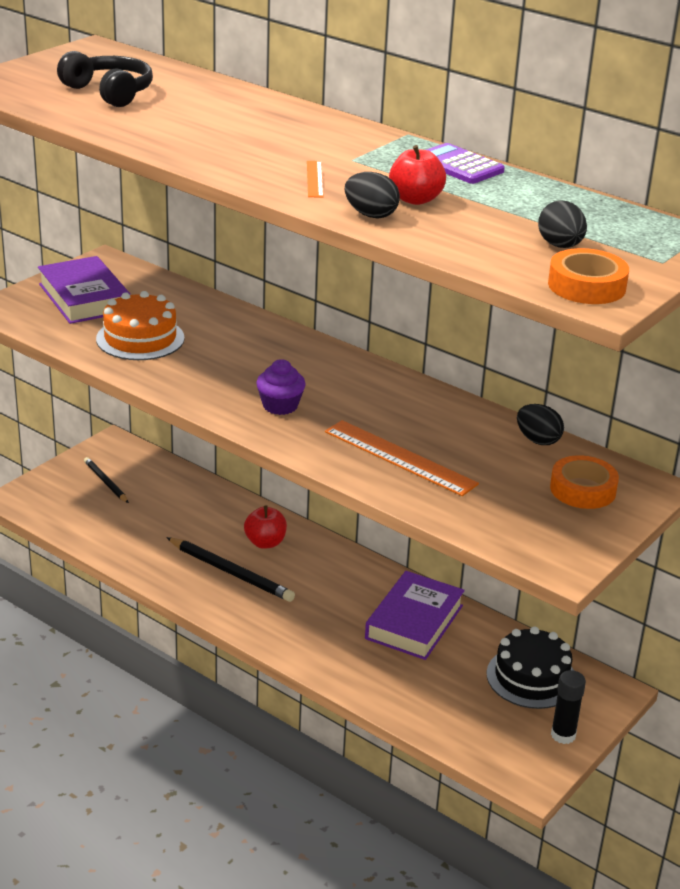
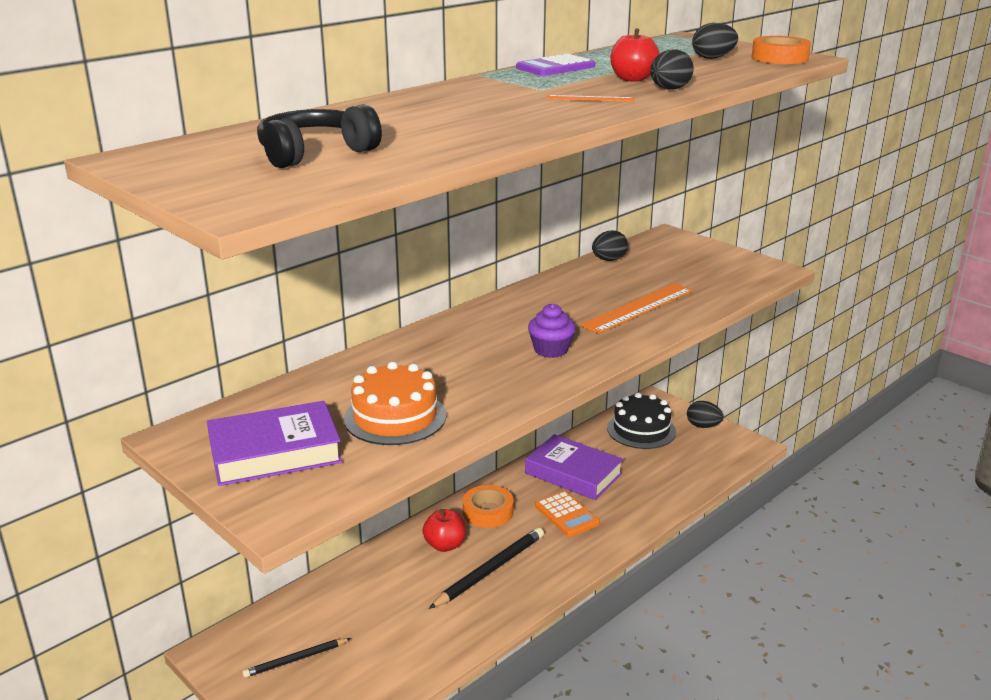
camera: 80 degrees left, 5 degrees down
(332, 618) = (566, 515): none -> orange calculator
(563, 735) = (703, 426): black glue stick -> black egg
(583, 489) = (676, 254): orange tape -> orange tape (488, 512)

